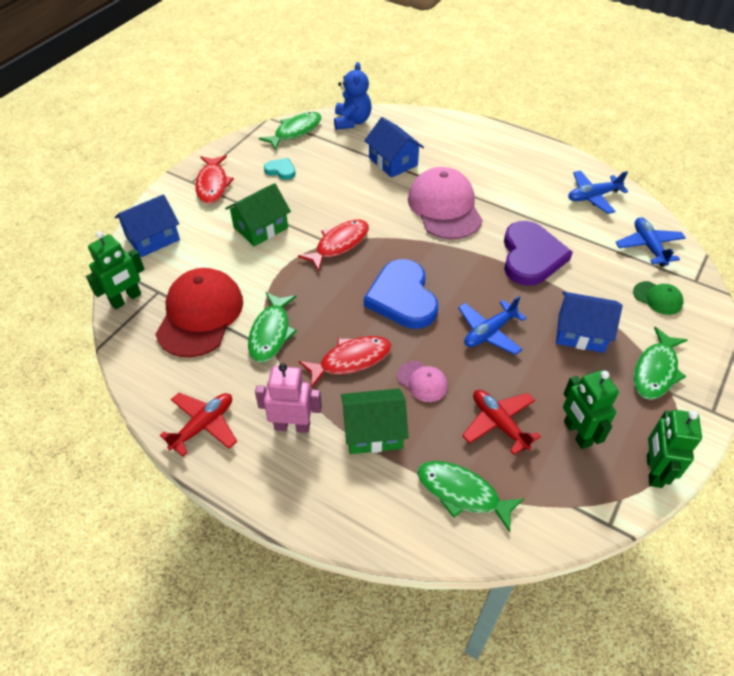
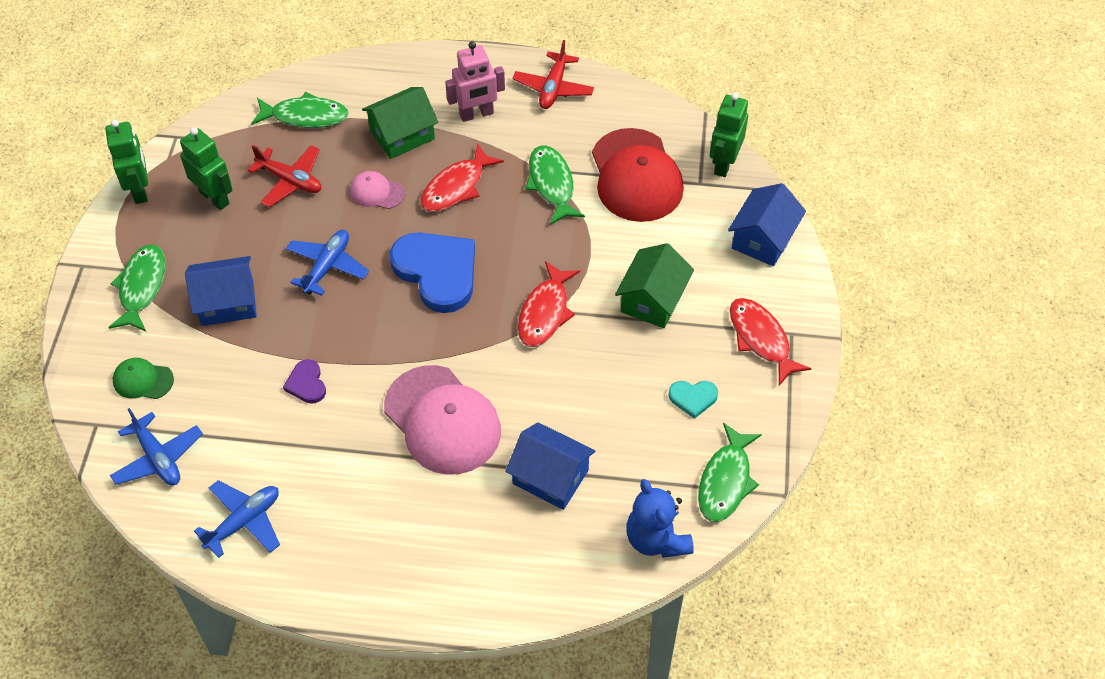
camera: 155 degrees right, 5 degrees up
(531, 256) = (306, 384): purple heart -> purple heart, size x0.46

